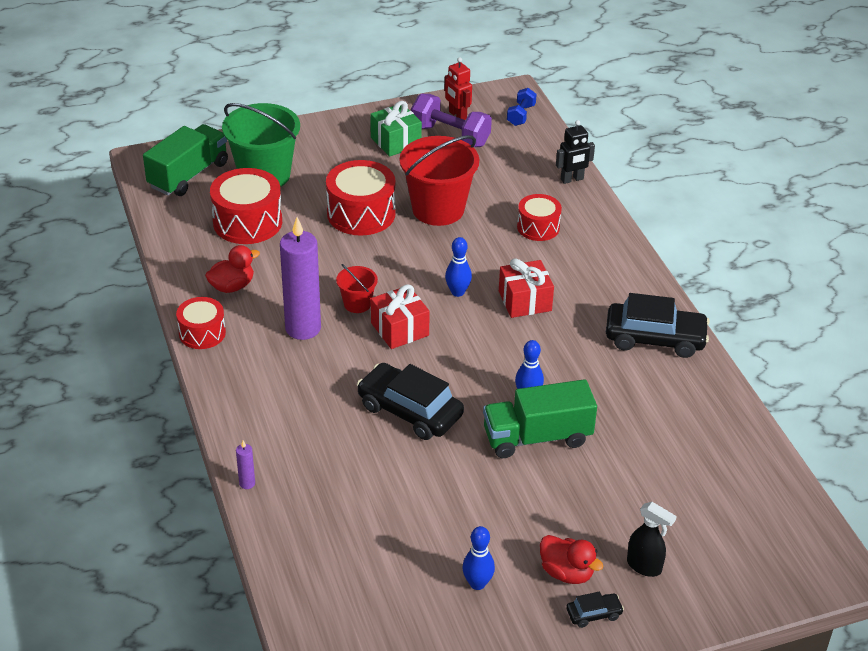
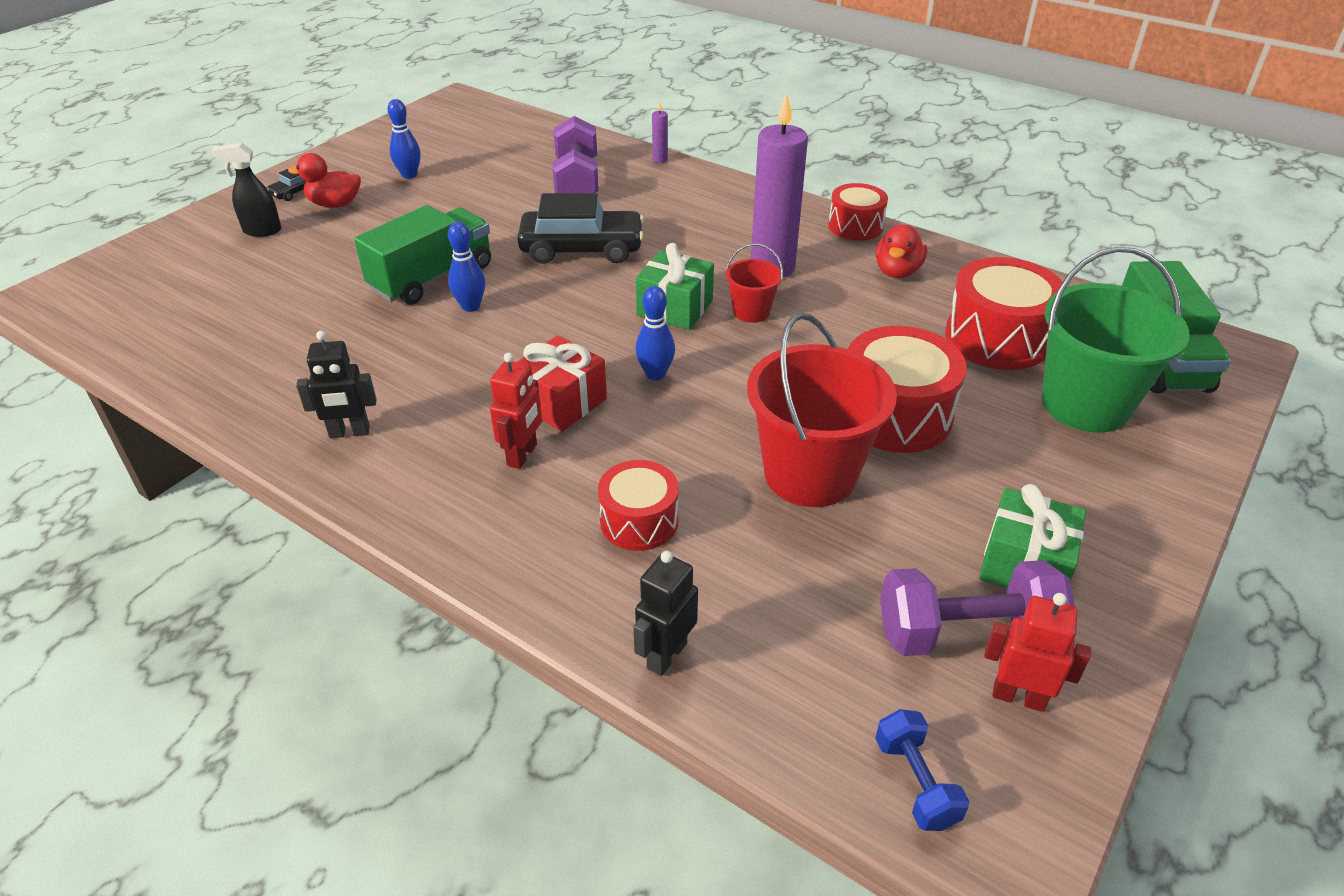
camera: 145 degrees right, 0 degrees up
(342, 492) = (577, 181): none -> purple dumbbell
(399, 329) = (675, 308): red gift -> green gift
(569, 282) = (522, 455): none -> red robot
(655, 338) = (349, 432): black car -> black robot

